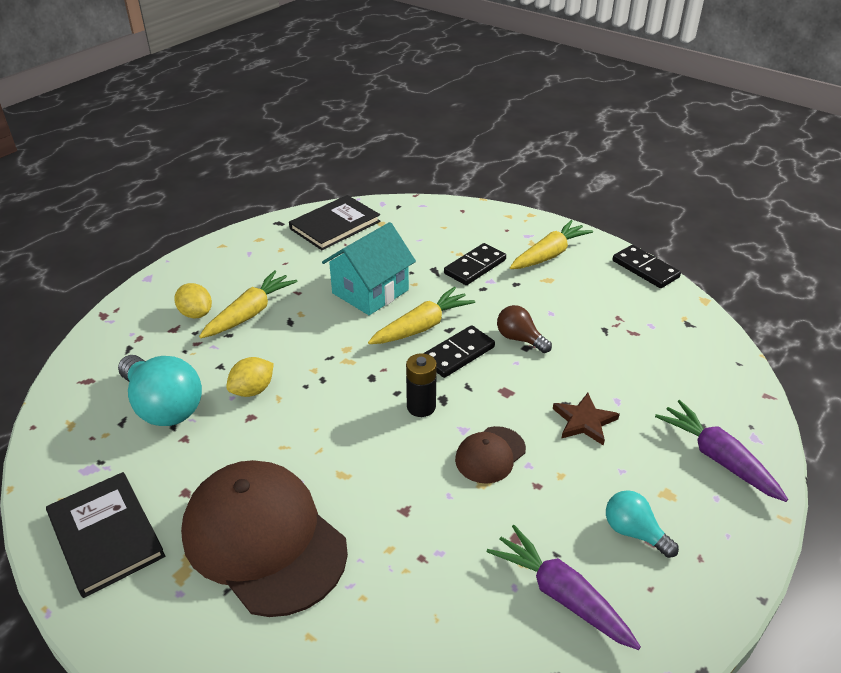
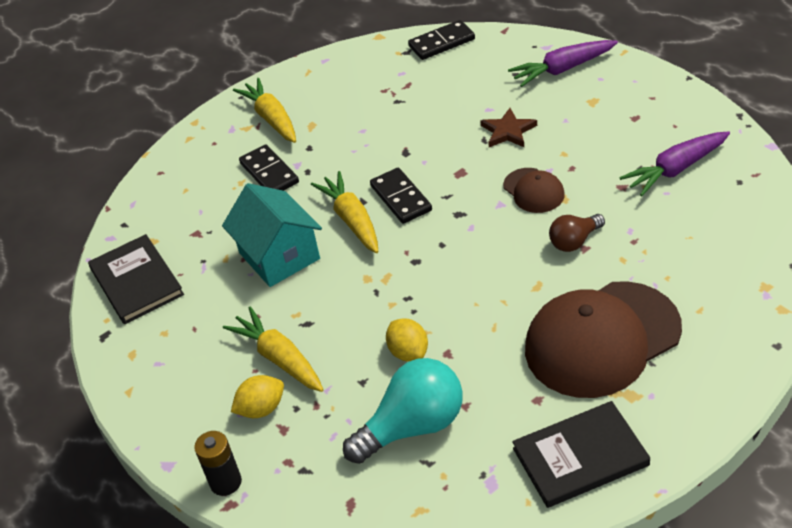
camera: 70 degrees left, 5 degrees up
(421, 407) = (465, 229): black battery -> black battery (225, 482)
(519, 339) = (393, 155): brown light bulb -> brown light bulb (574, 241)
(634, 532) = (625, 124): turquoise light bulb -> none
(645, 269) = (321, 61): black domino -> black domino (441, 43)

